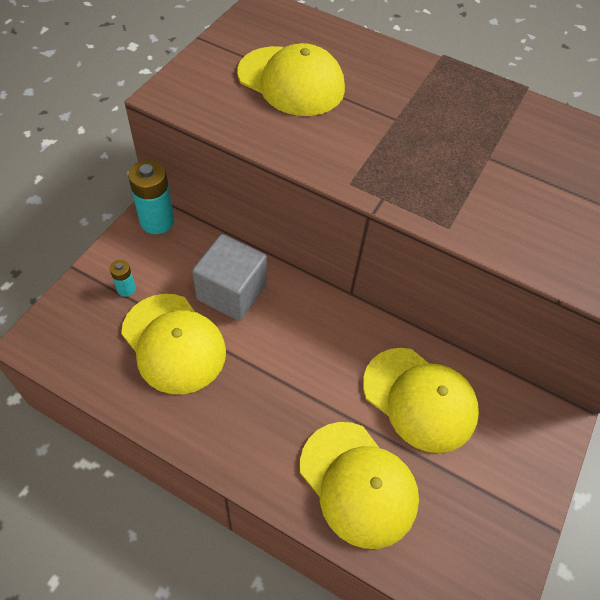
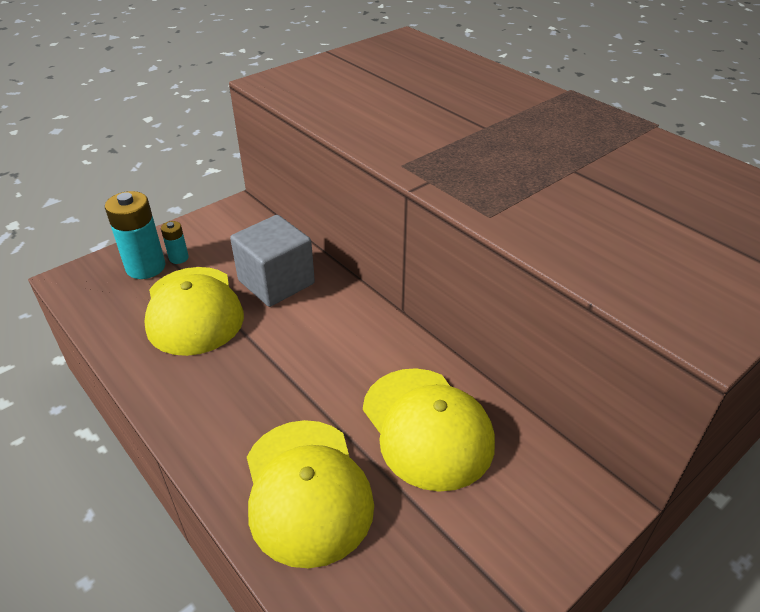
camera: 25 degrees right, 15 degrees down
(157, 221) = (241, 213): turquoise battery -> turquoise battery (146, 267)
(291, 81) = (393, 88): yellow cap -> none

